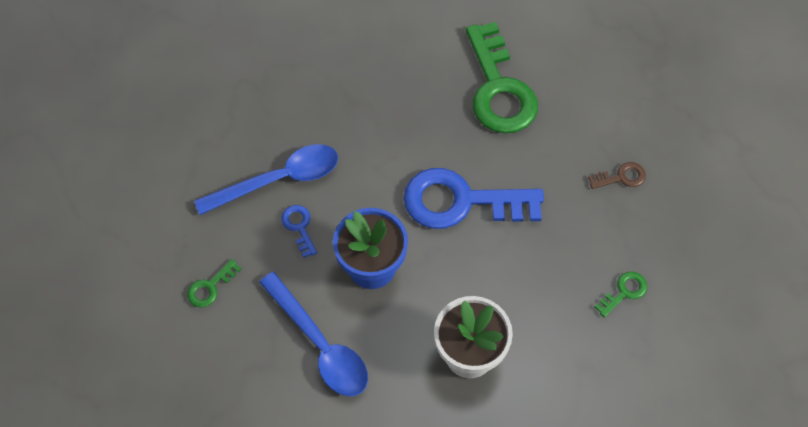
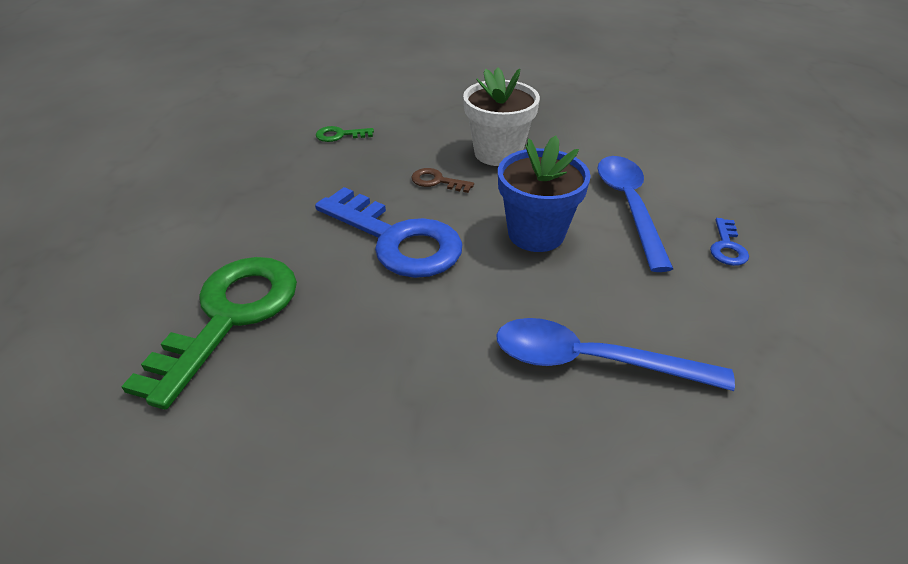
camera: 145 degrees left, 20 degrees down
(210, 287) = (736, 295): green key -> none
(299, 227) = (594, 300): blue key -> blue key (727, 247)
(621, 177) = (236, 190): brown key -> brown key (437, 181)

